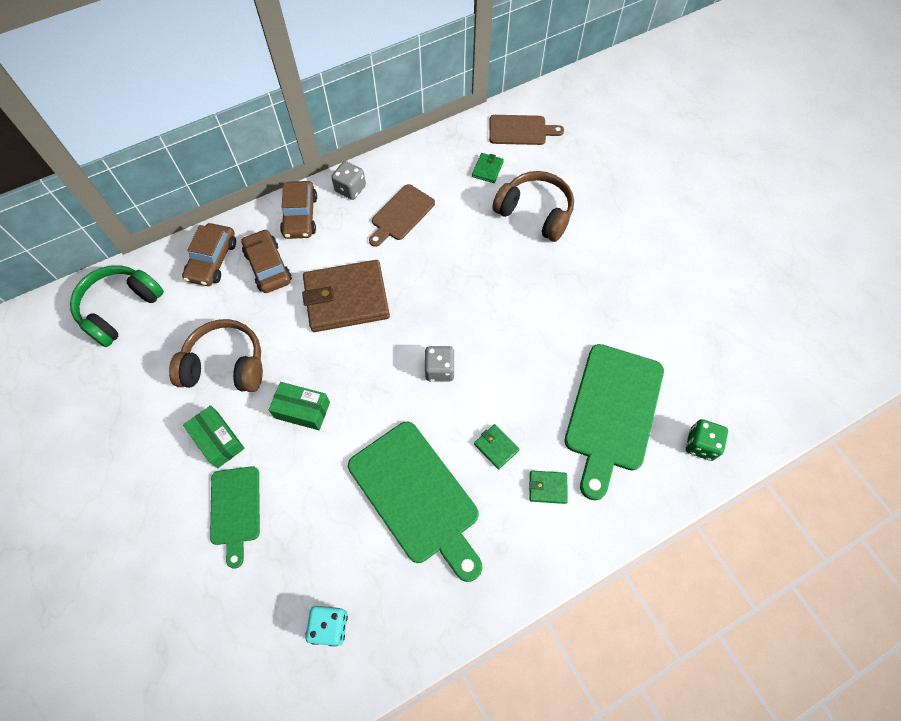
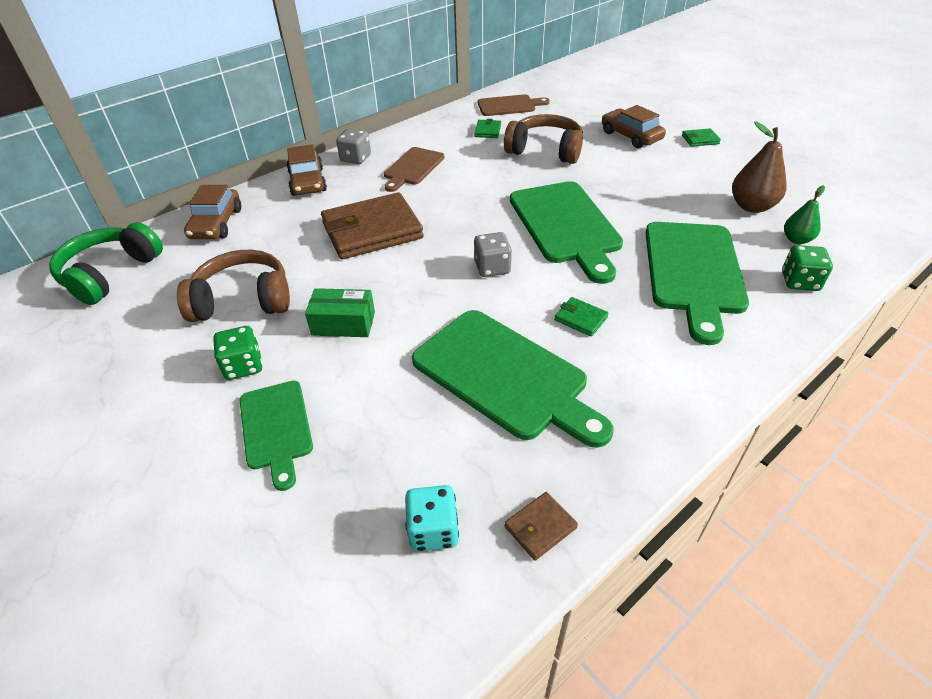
camera: 10 degrees left, 20 degrees down
(218, 440) = (243, 366): green box -> green dice
(268, 266) = (280, 220): brown car -> brown car (631, 136)
(403, 641) = (540, 527): none -> brown wallet
(520, 328) = (566, 226): none -> green cutting board
(547, 487) = (655, 343): green wallet -> green wallet (700, 140)
(702, 337) = (751, 206): none -> brown pear
(723, 391) = (796, 240): none -> green pear

